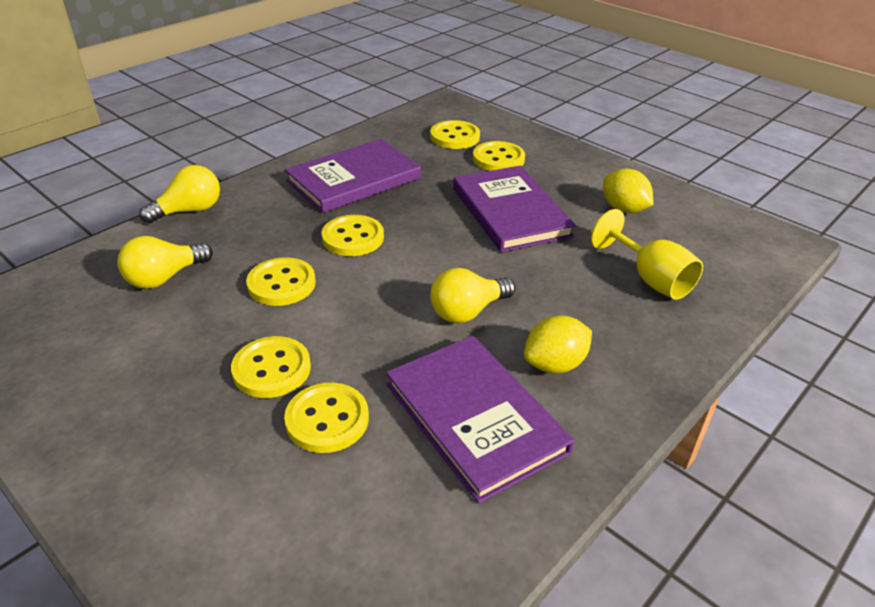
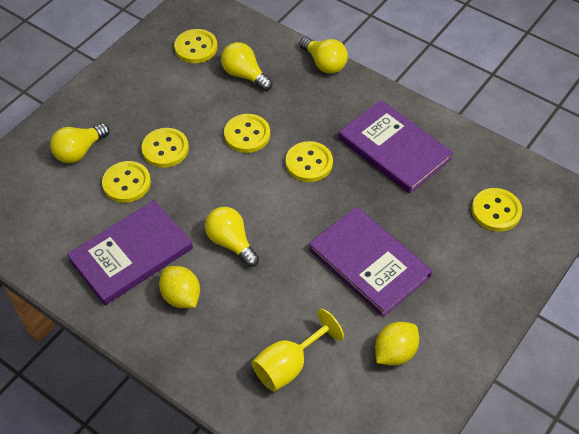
camera: 85 degrees right, 15 degrees up
(226, 487) = (79, 151): none -> yellow light bulb
(498, 159) = (462, 249): yellow button -> yellow button (196, 47)
(510, 212) = (369, 263): purple book -> purple book turned 75 degrees clockwise

